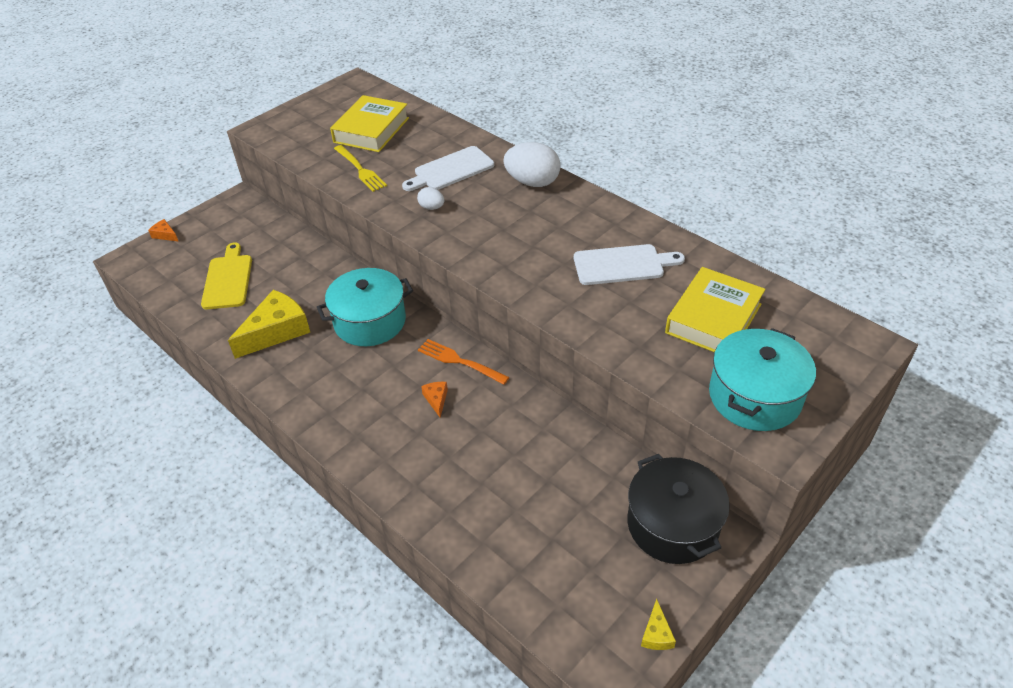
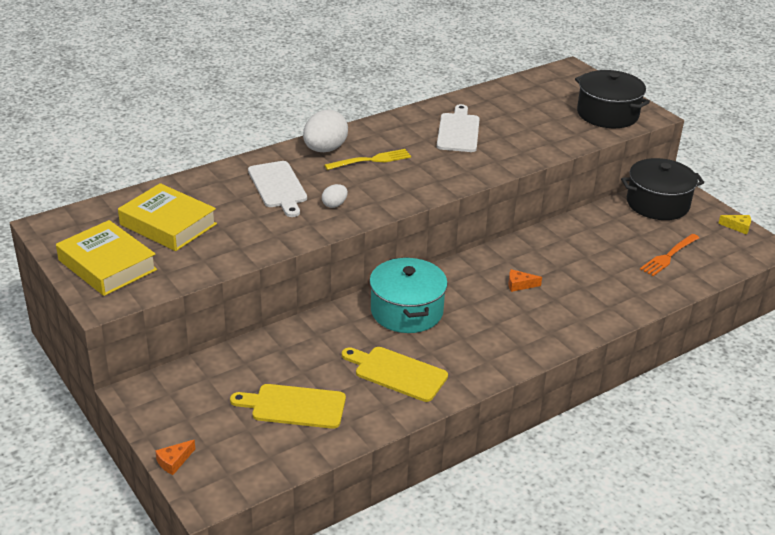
camera: 80 degrees left, 10 degrees down
(276, 331) = (397, 373): yellow cheese -> yellow cutting board
(360, 170) = (243, 238): yellow fork -> yellow fork (371, 160)
(459, 361) = (478, 267): orange fork -> orange fork (669, 256)
(713, 318) = (530, 111): yellow book -> yellow book (107, 265)
(754, 396) = (607, 114): turquoise pot -> black pot

